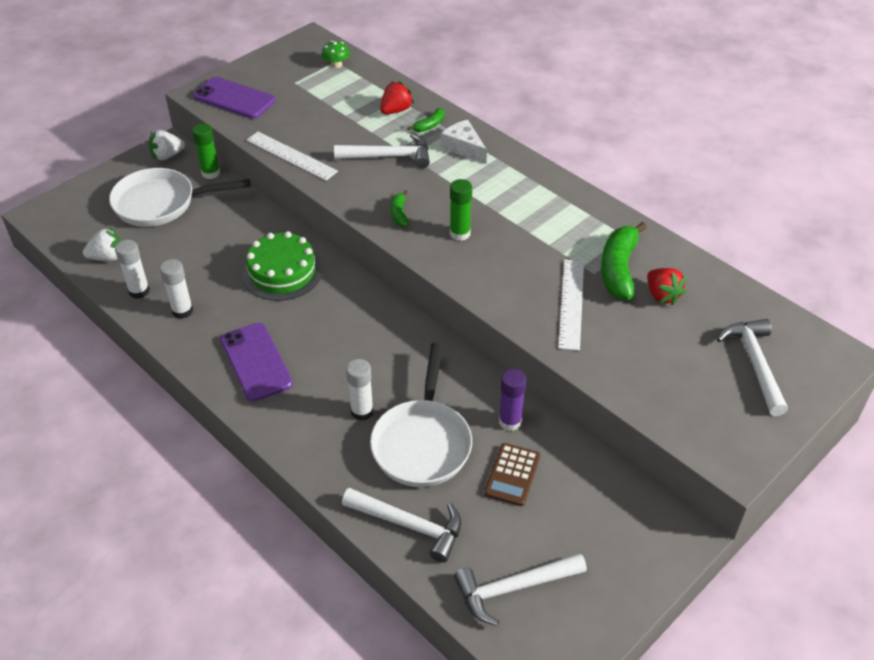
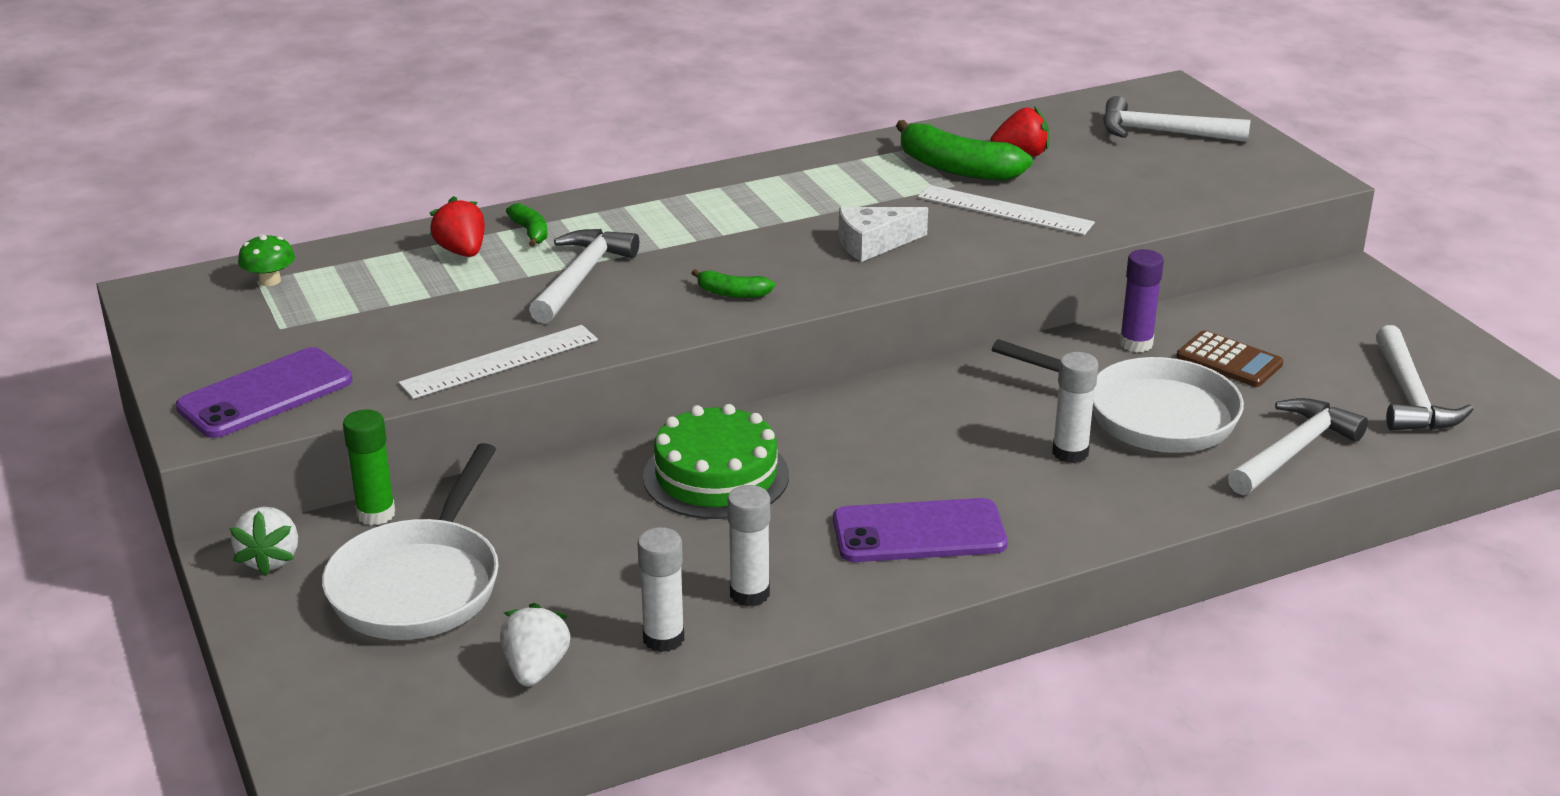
camera: 70 degrees left, 15 degrees down
(460, 233) = (812, 256): green glue stick -> none
(463, 147) = (612, 217): white cheese -> white cheese (873, 244)

